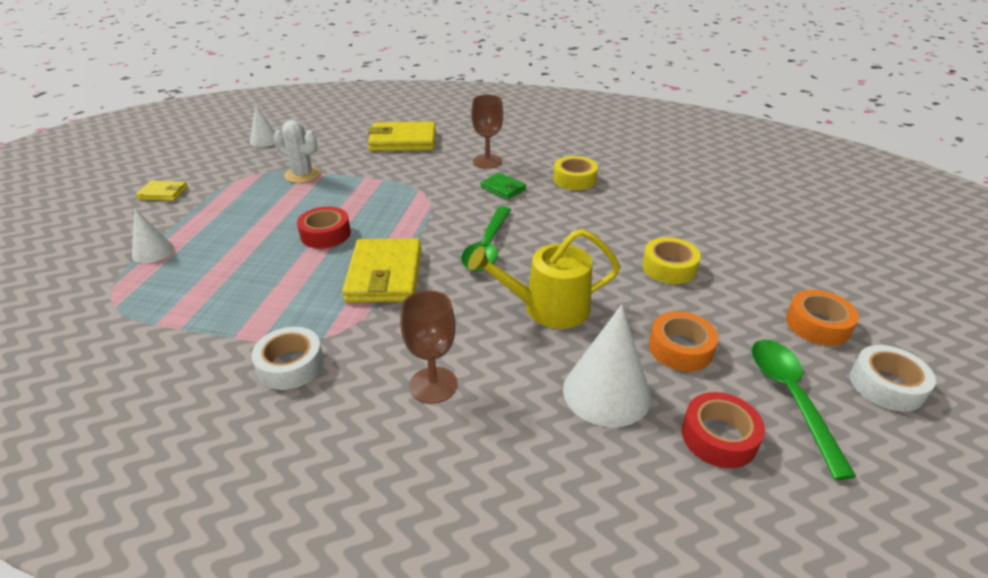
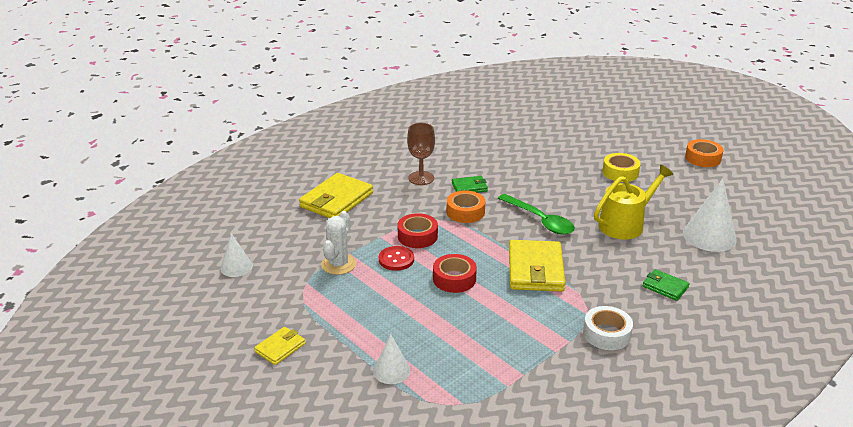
camera: 55 degrees left, 5 degrees down
(302, 175) = (338, 264): white cactus -> white cactus turned 45 degrees counterclockwise
(333, 196) = (396, 259): none -> red button
(385, 275) = (535, 269): yellow wallet -> yellow wallet turned 60 degrees clockwise
(433, 385) = (665, 287): brown goblet -> green wallet
(548, 308) = (625, 224): yellow watering can -> yellow watering can turned 150 degrees counterclockwise
(574, 179) = (488, 158): yellow tape -> none
(680, 348) = (692, 201): orange tape -> orange tape (465, 212)
(719, 437) = (759, 220): red tape -> red tape (417, 236)
(790, 397) = (747, 191): green spoon -> none
(886, 385) = (755, 165): white tape -> none

